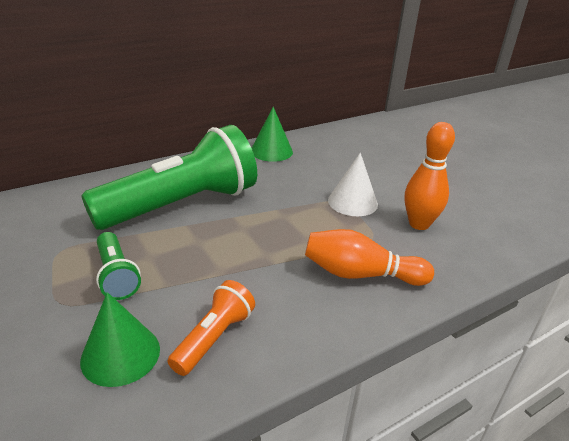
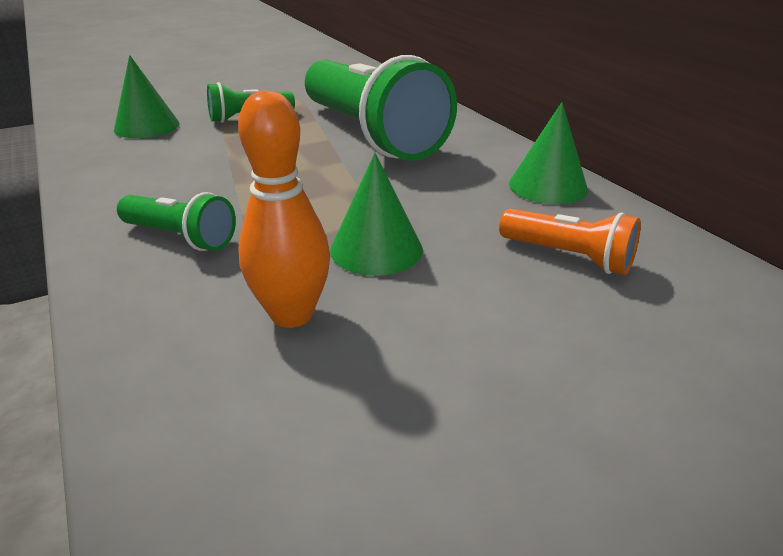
camera: 95 degrees right, 0 degrees up
(214, 338) = (136, 156): orange flashlight -> orange flashlight (568, 257)
(352, 202) = (376, 249): white cone -> green cone
(360, 274) = (181, 237): orange bowling pin -> green flashlight

